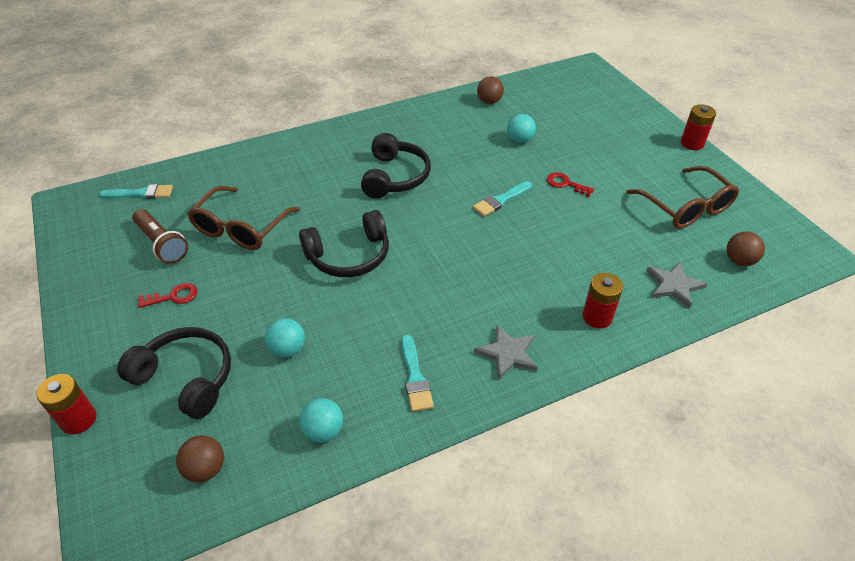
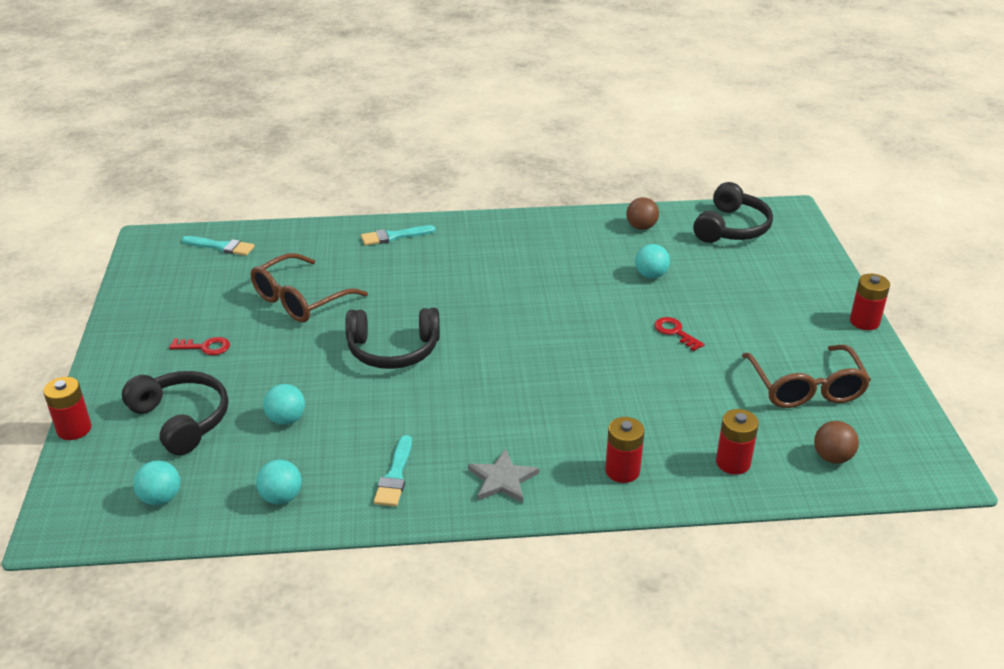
camera: 20 degrees right, 10 degrees down
(162, 244) = (218, 297): brown flashlight -> none
(205, 469) = (161, 498): brown ball -> turquoise ball
(395, 177) = (486, 284): black headphones -> black headphones (731, 228)
(501, 200) = (589, 332): turquoise brush -> turquoise brush (394, 236)
(673, 285) = (733, 462): grey star -> red battery

